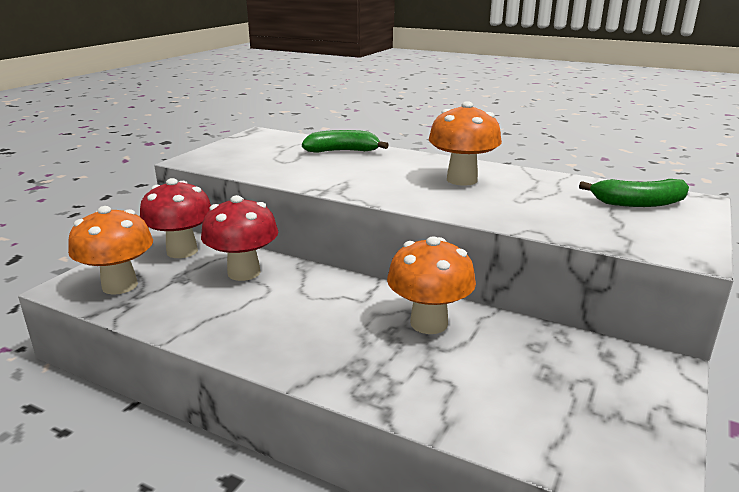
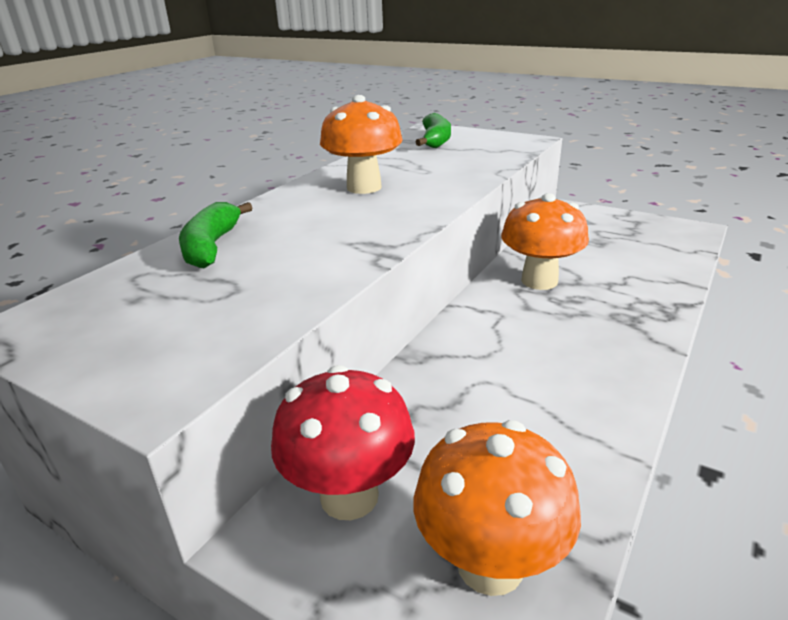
camera: 85 degrees left, 5 degrees up
(244, 272) = (437, 408): red mushroom -> none

